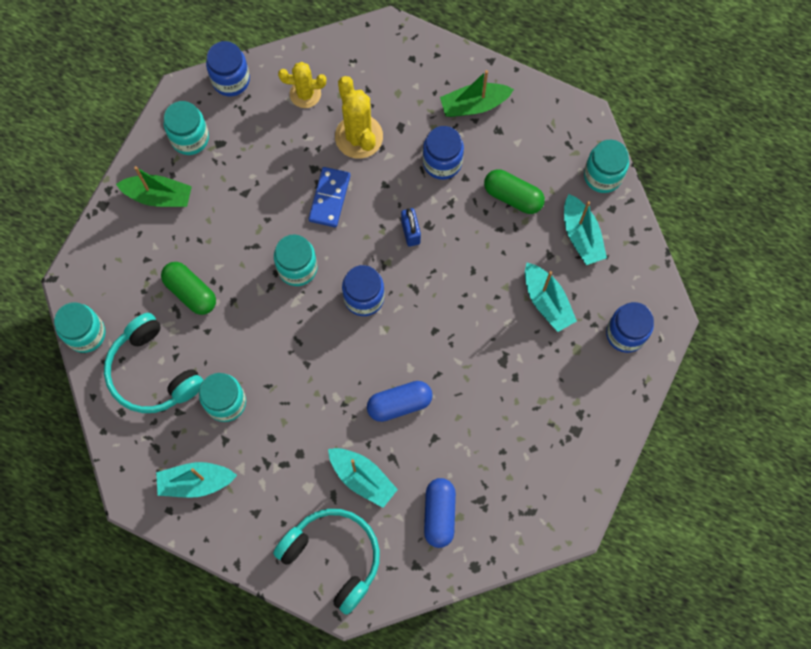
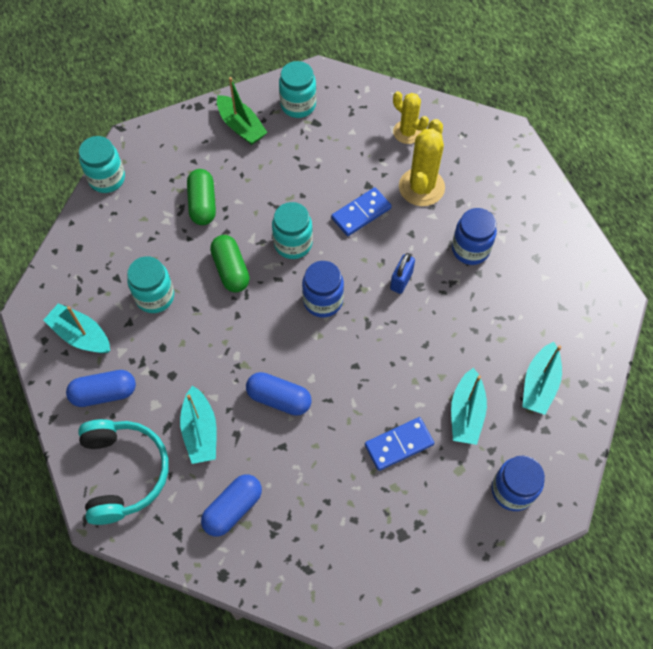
camera: 40 degrees right, 10 degrees down
(152, 372) = (125, 237): turquoise headphones -> none
(231, 80) = (362, 88): blue jar -> none
(260, 511) = (104, 393): none -> blue capsule
(474, 105) = (532, 226): green boat -> none
(513, 196) = (506, 314): green capsule -> green capsule (231, 270)
(518, 366) = (399, 445): none -> blue domino
(602, 176) = (596, 352): turquoise jar -> none

